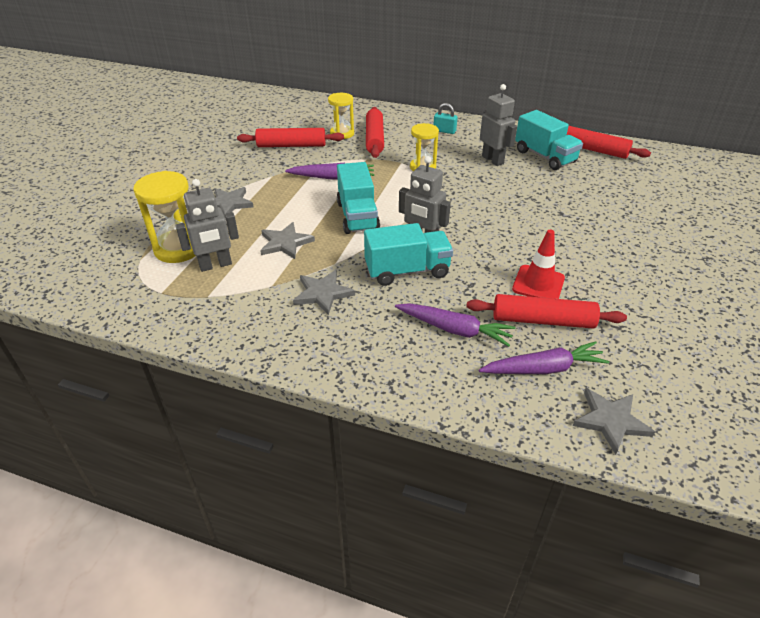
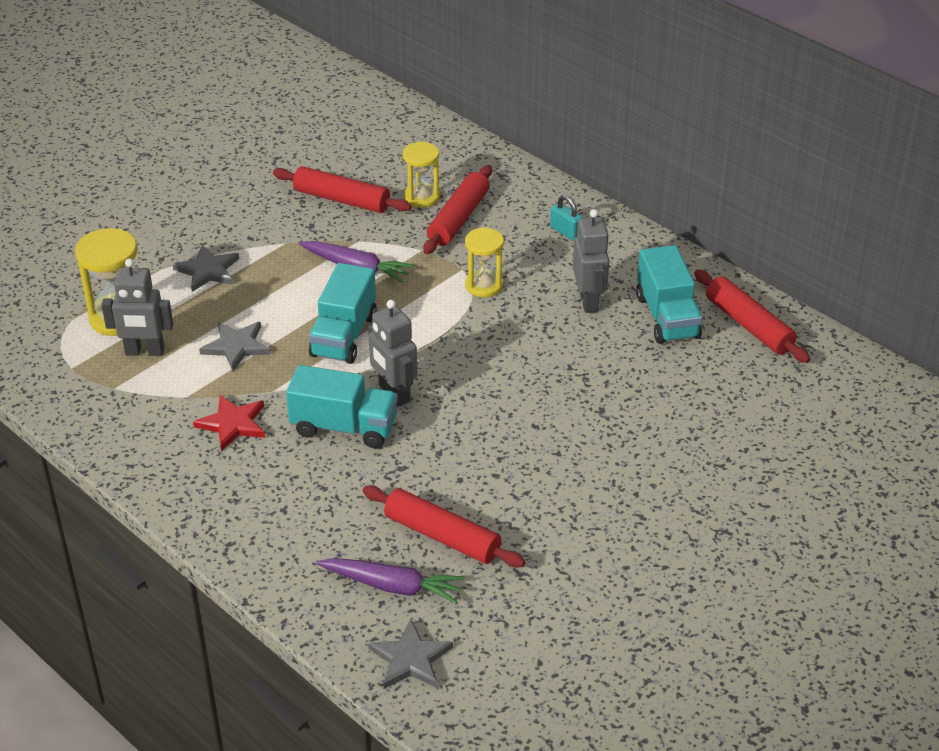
camera: 25 degrees right, 0 degrees up
(323, 293) = (233, 424): grey star -> red star
(454, 329) = (337, 512): purple carrot -> none
(538, 284) = (479, 493): red traffic cone -> none

